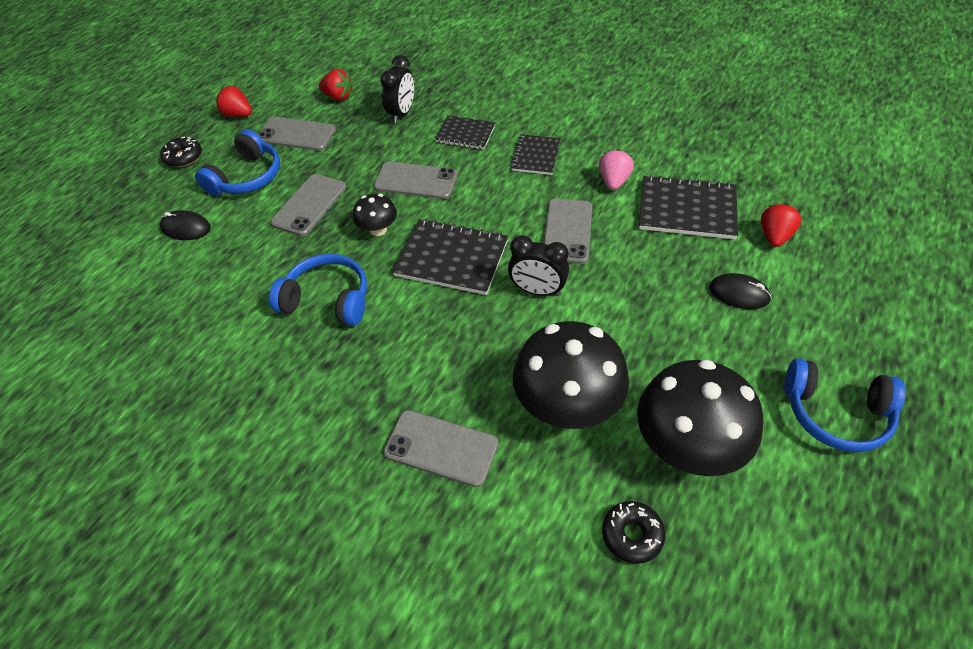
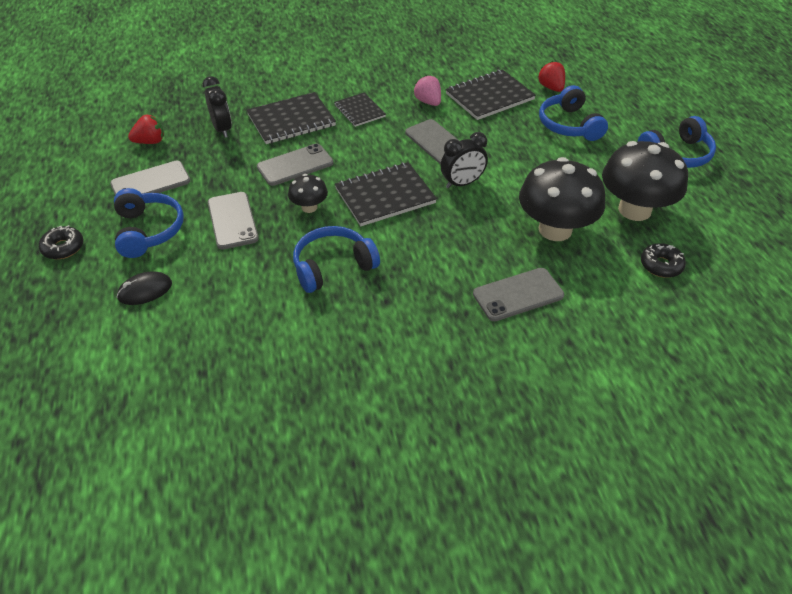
camera: 45 degrees left, 5 degrees down
(238, 115) = (71, 194): red strawberry -> none
(465, 134) = (291, 120): black notebook -> black notebook, size x1.62
(739, 293) = (569, 125): black mouse -> blue headphones

